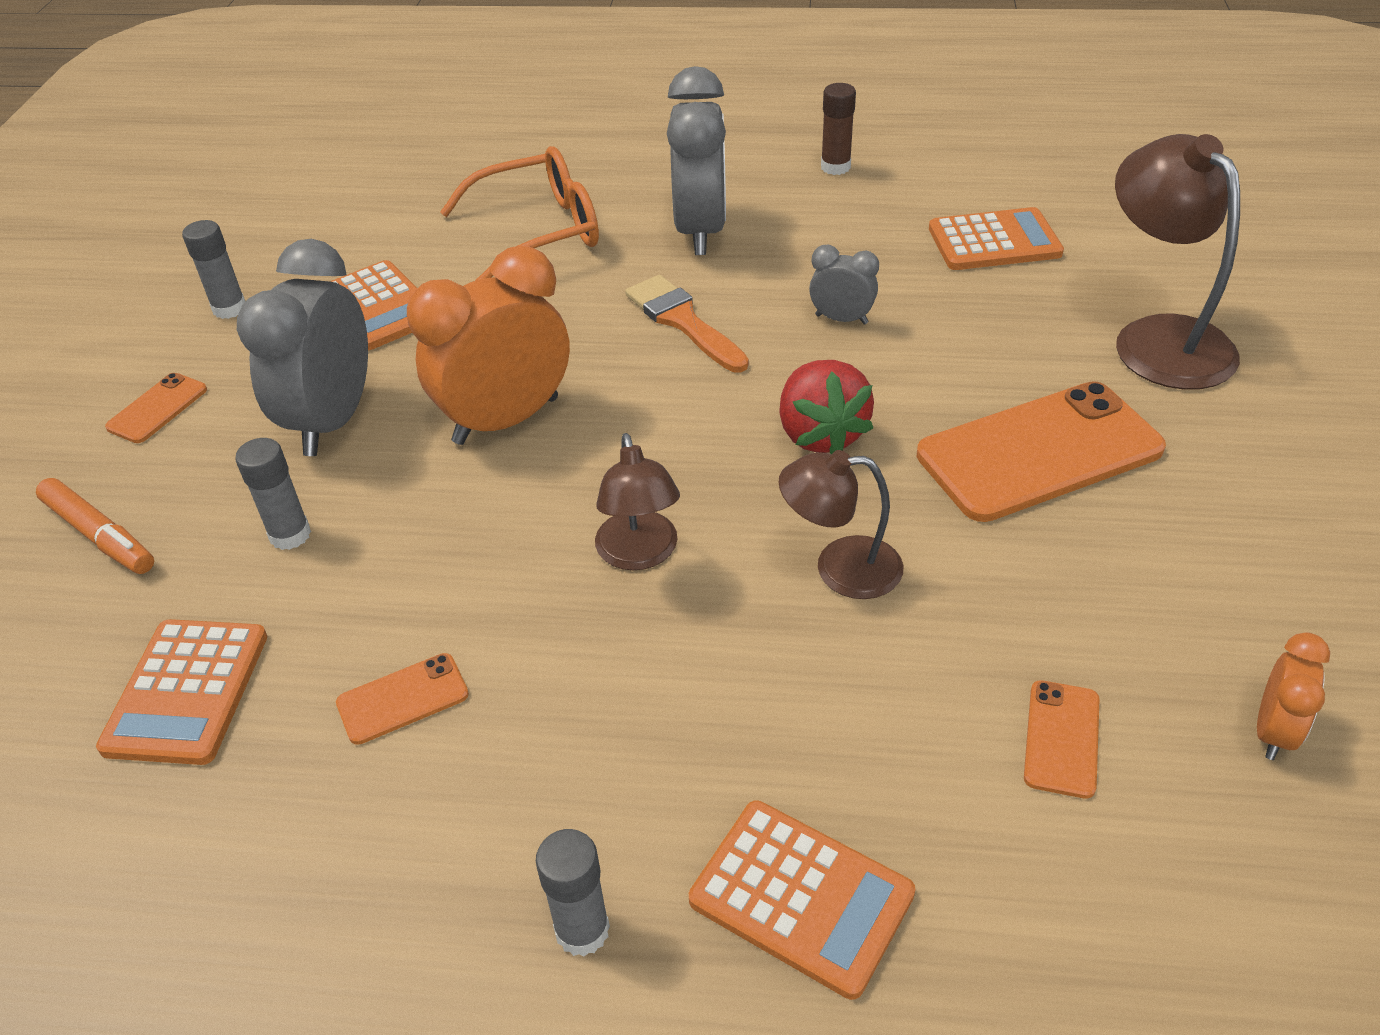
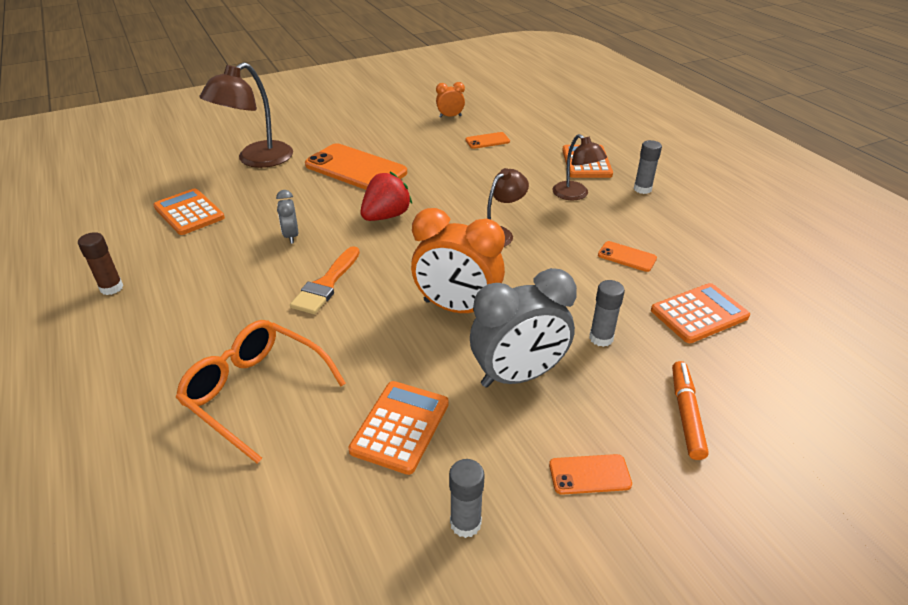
camera: 125 degrees left, 5 degrees down
(700, 231) = (221, 315): grey clock -> none
(840, 568) = (459, 190): brown lamp -> brown lamp (575, 195)

